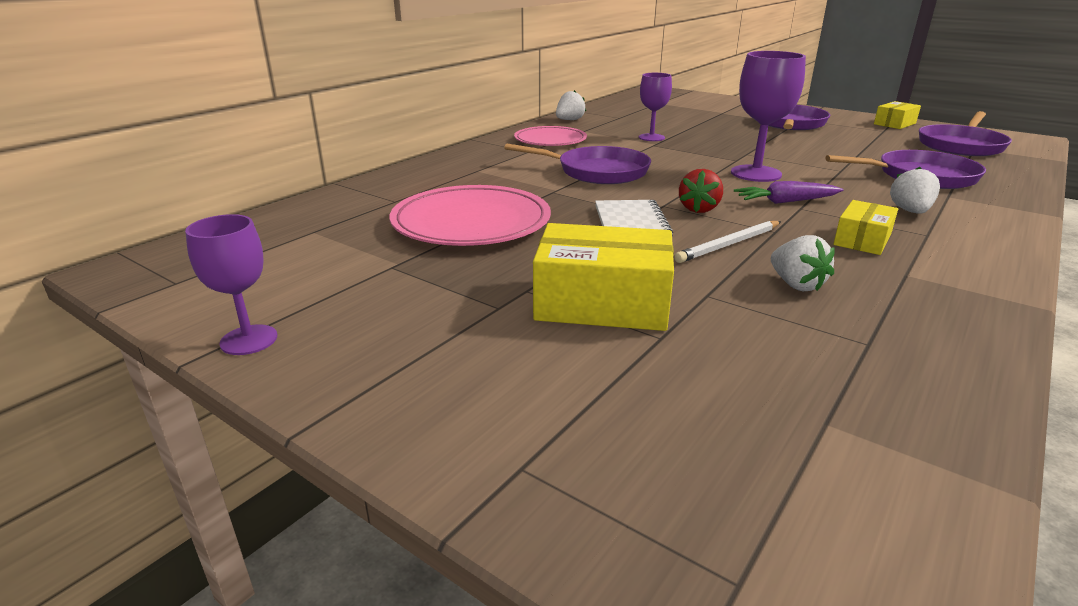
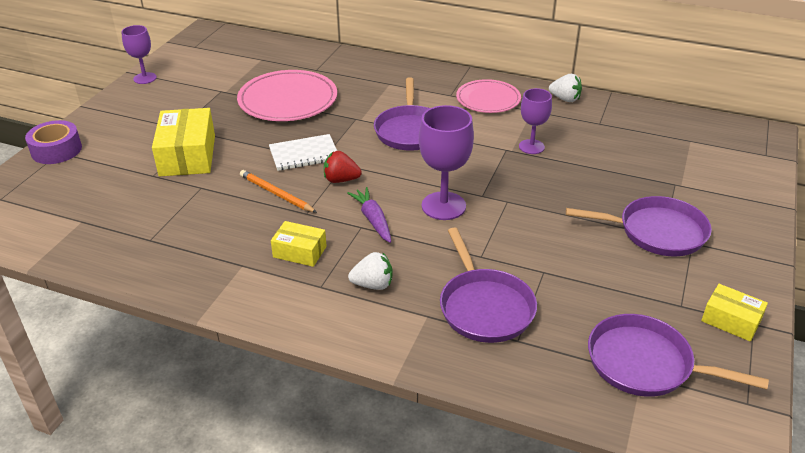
camera: 75 degrees right, 10 degrees up
(507, 473) = (56, 150): none -> purple tape
(729, 244) = (276, 194): white pencil -> orange pencil
(796, 284) = (219, 219): white strawberry -> none

